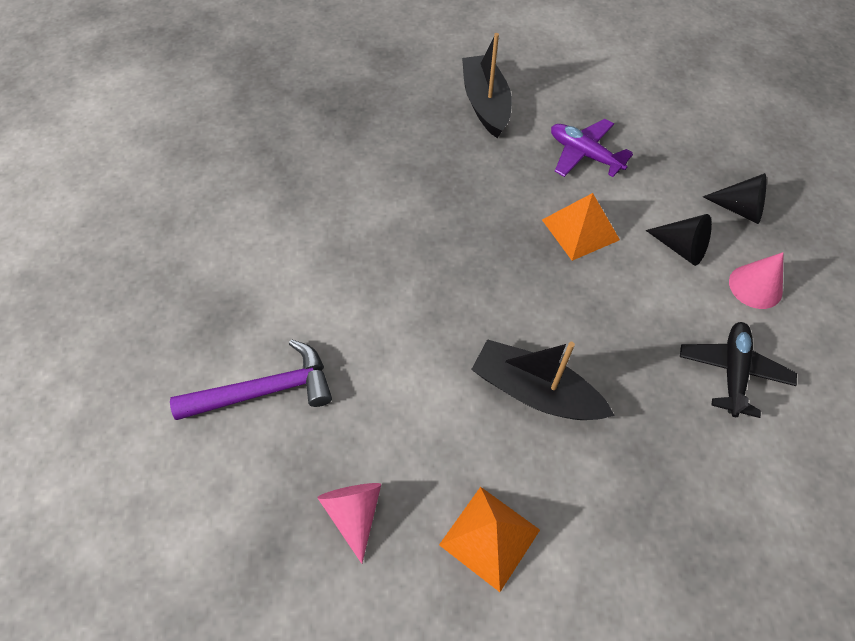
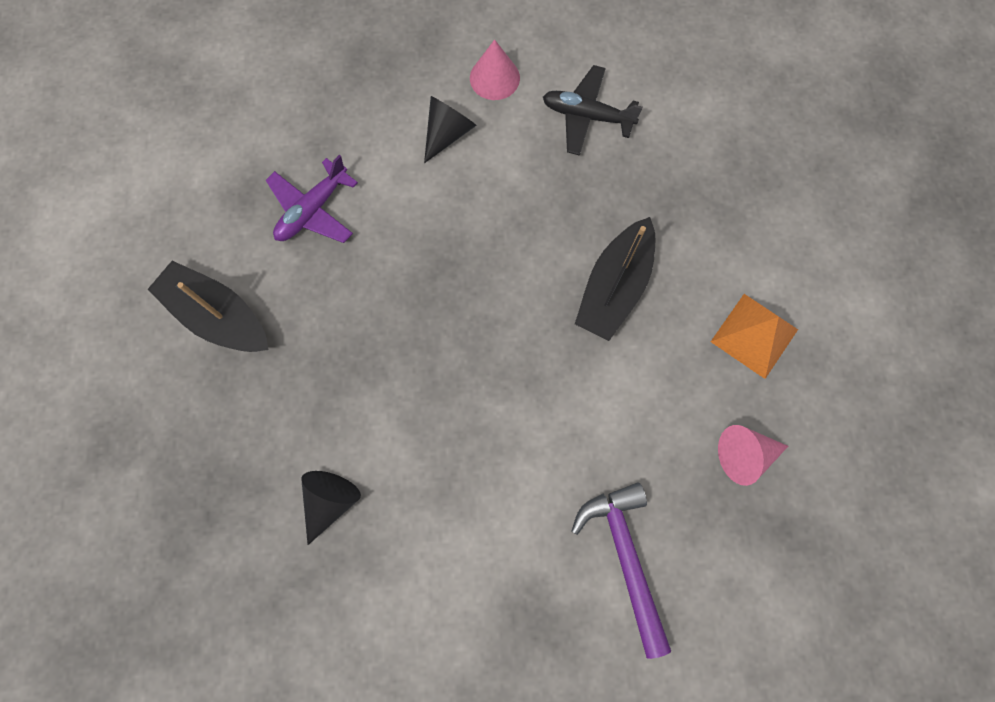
camera: 90 degrees left, 15 degrees up
(485, 104) = (218, 316): black boat -> black boat turned 45 degrees clockwise
(580, 229) = (421, 226): orange pyramid -> none
(739, 209) = (399, 71): black cone -> black cone (330, 501)

